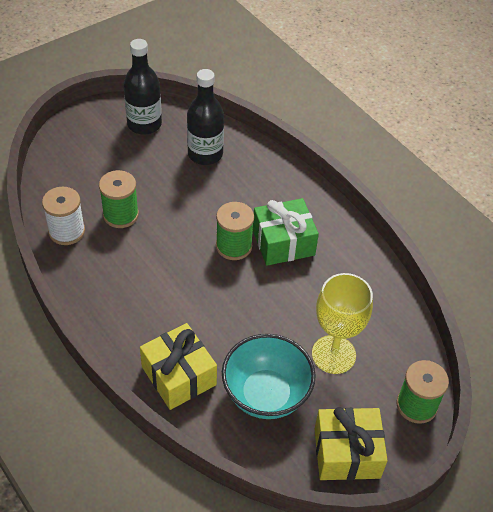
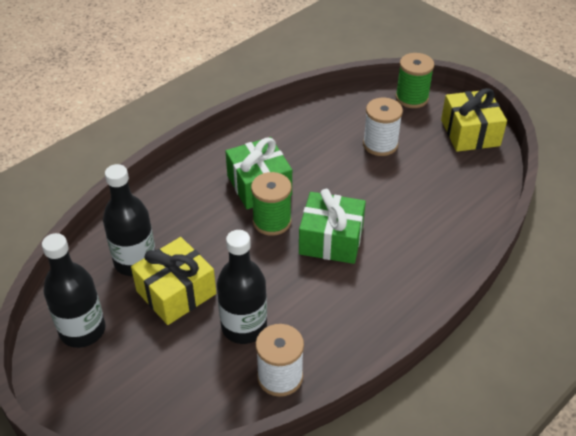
camera: 95 degrees left, 5 degrees down
(121, 215) = (244, 327): green spool -> black bottle
(179, 376) = (440, 243): yellow gift -> yellow gift (176, 292)
(202, 287) = (331, 240): none -> green gift
(266, 394) = (436, 182): turquoise bowl -> none
(333, 354) = (380, 144): yellow goblet -> white spool

